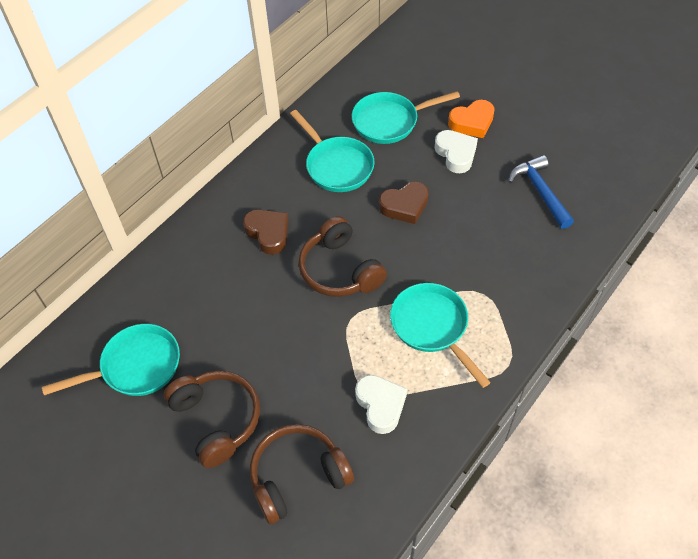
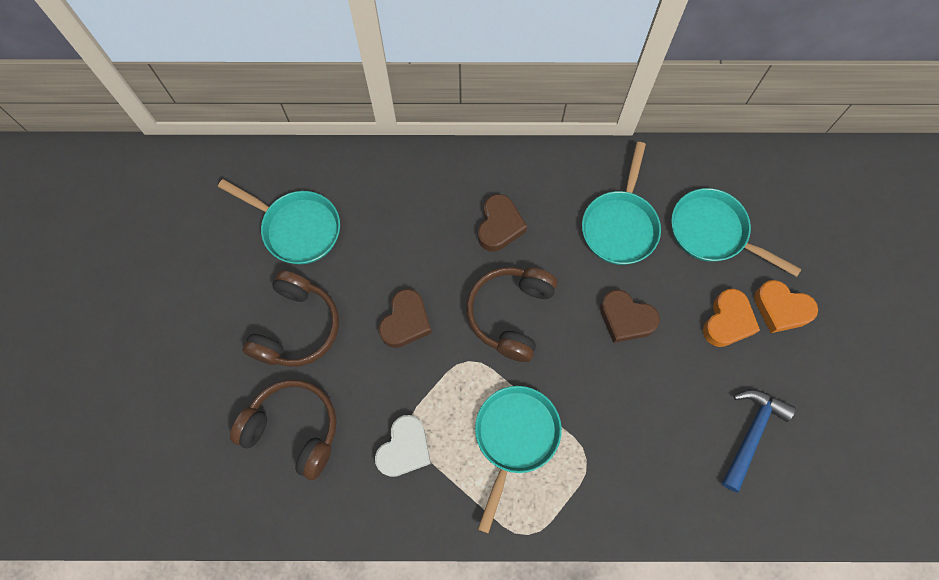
camera: 50 degrees right, 15 degrees up
(283, 340) = (406, 322): none -> brown heart
(456, 154) = (727, 321): white heart -> orange heart

